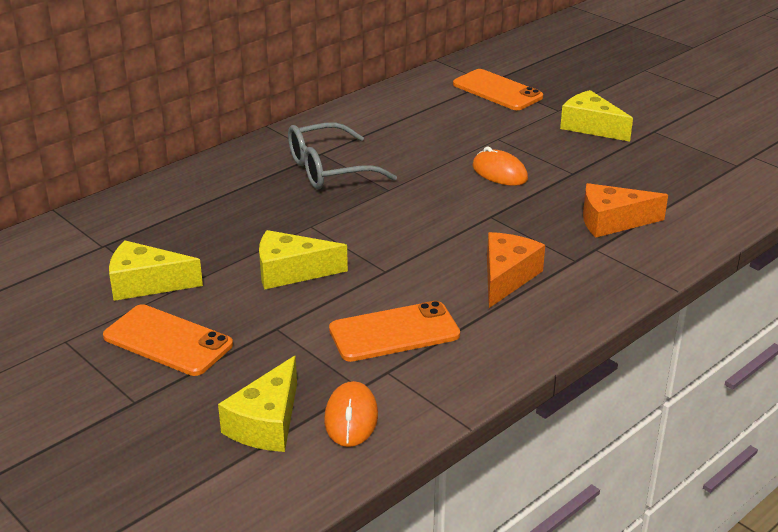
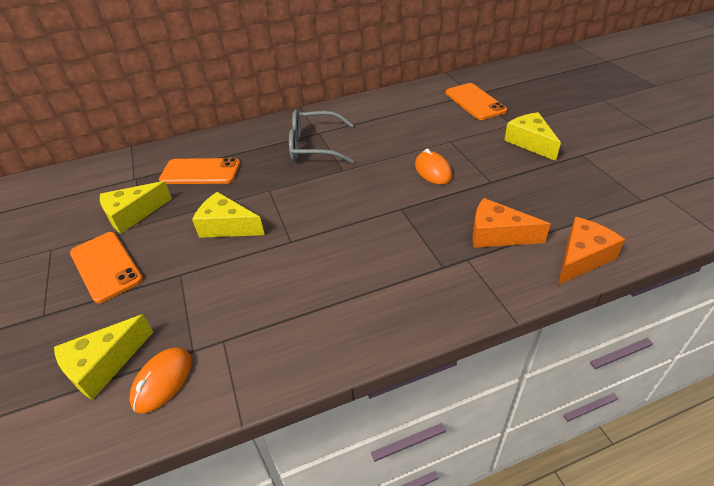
camera: 25 degrees right, 10 degrees up
(146, 284) = (133, 214): yellow cheese -> yellow cheese turned 60 degrees counterclockwise
(394, 332) = (255, 302): orange phone -> orange phone (200, 172)
(506, 277) = (376, 270): orange cheese -> orange cheese (581, 258)

